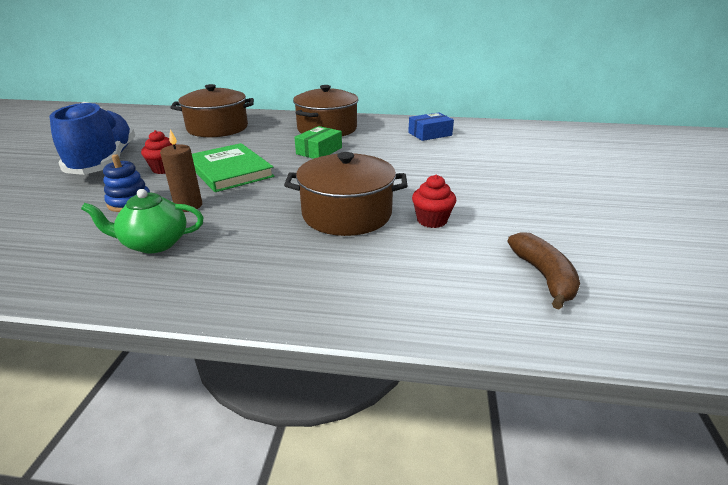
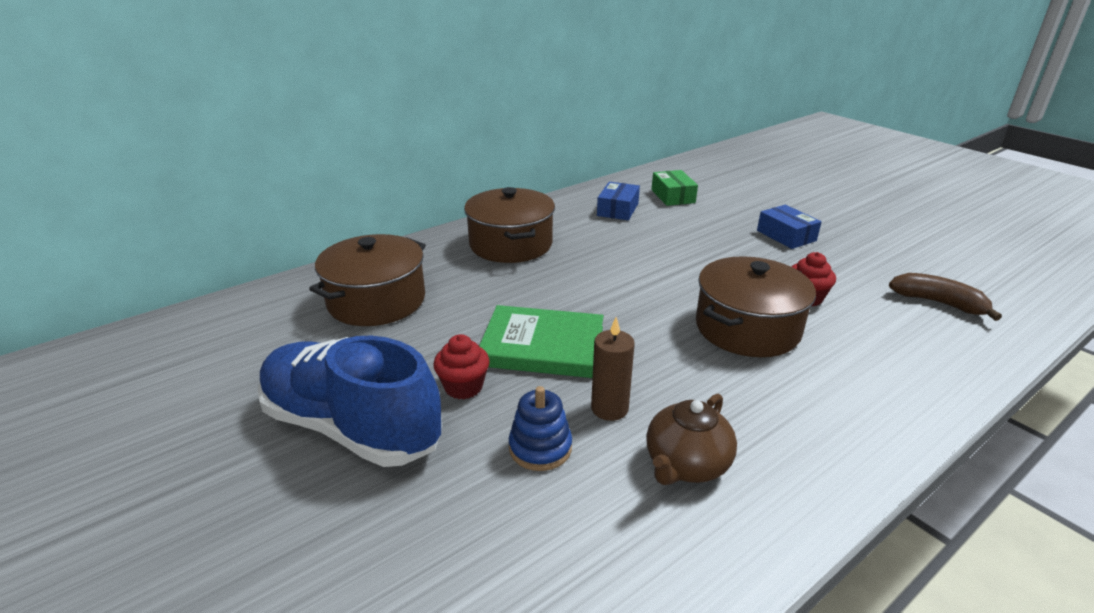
camera: 45 degrees left, 0 degrees up
(154, 243) = (686, 464): green teapot -> brown teapot
(319, 151) = (569, 275): green box -> green box (672, 196)
(519, 186) = (786, 236): none -> blue box

